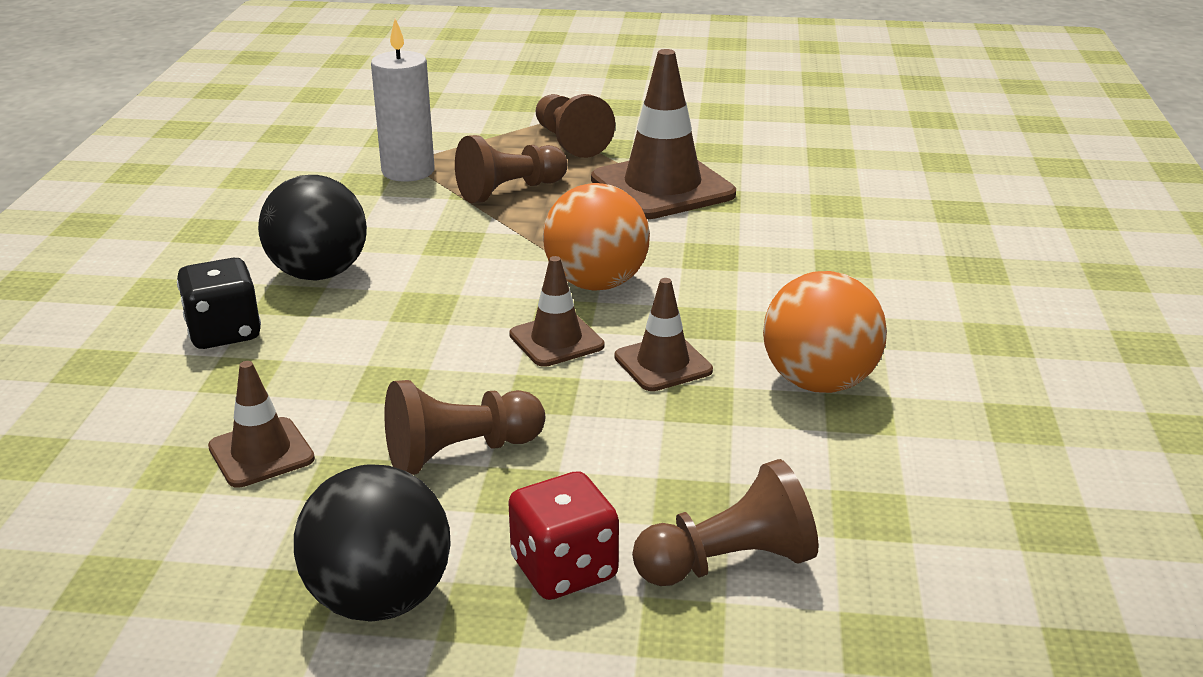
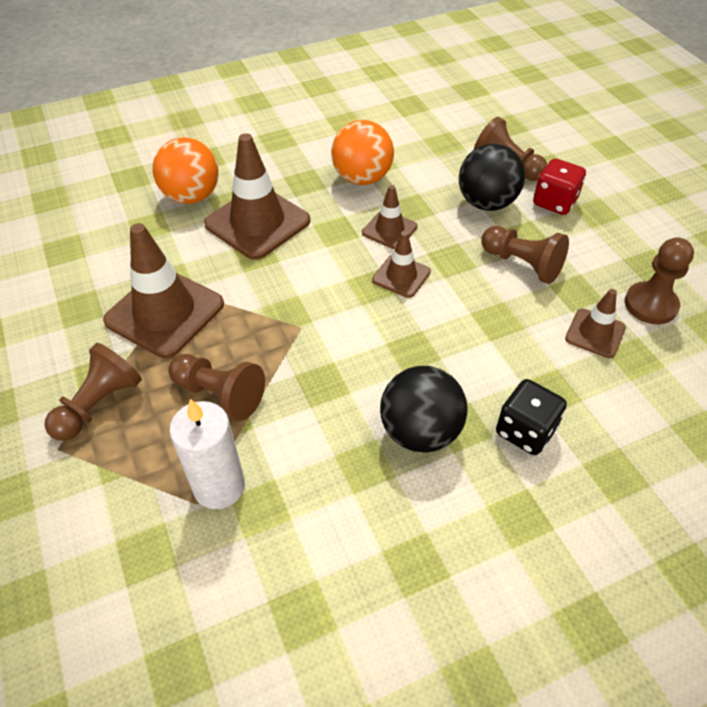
camera: 120 degrees left, 20 degrees up
(228, 540) = (650, 305): none -> brown pawn
(379, 599) = (623, 241): black ball -> black ball (486, 203)
(596, 283) = (326, 287): orange ball -> orange ball (191, 196)
(777, 270) = (257, 222): none -> brown traffic cone

